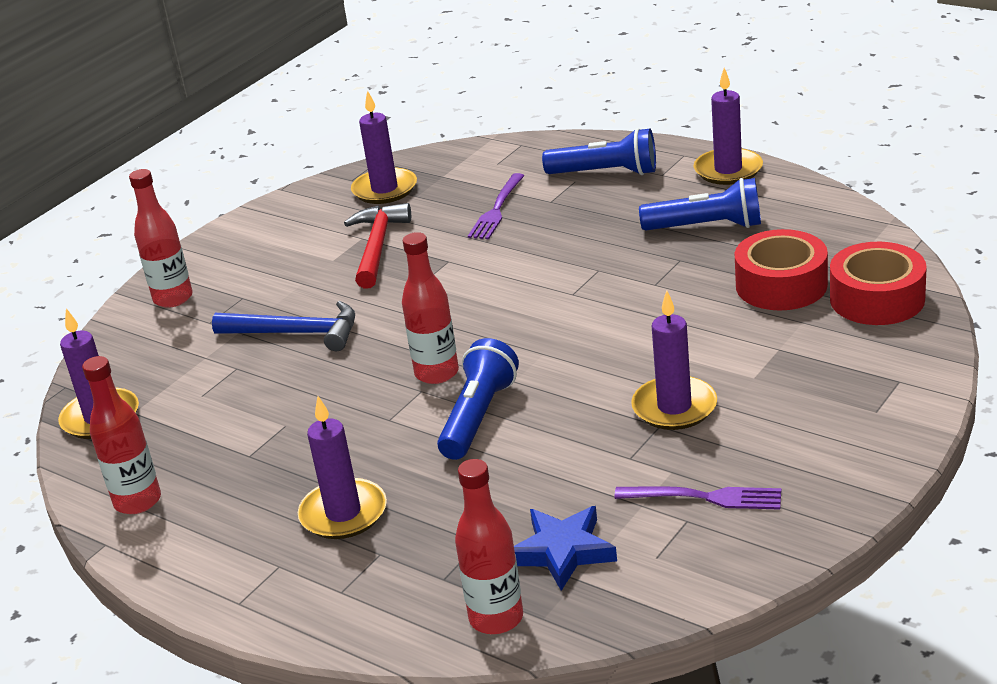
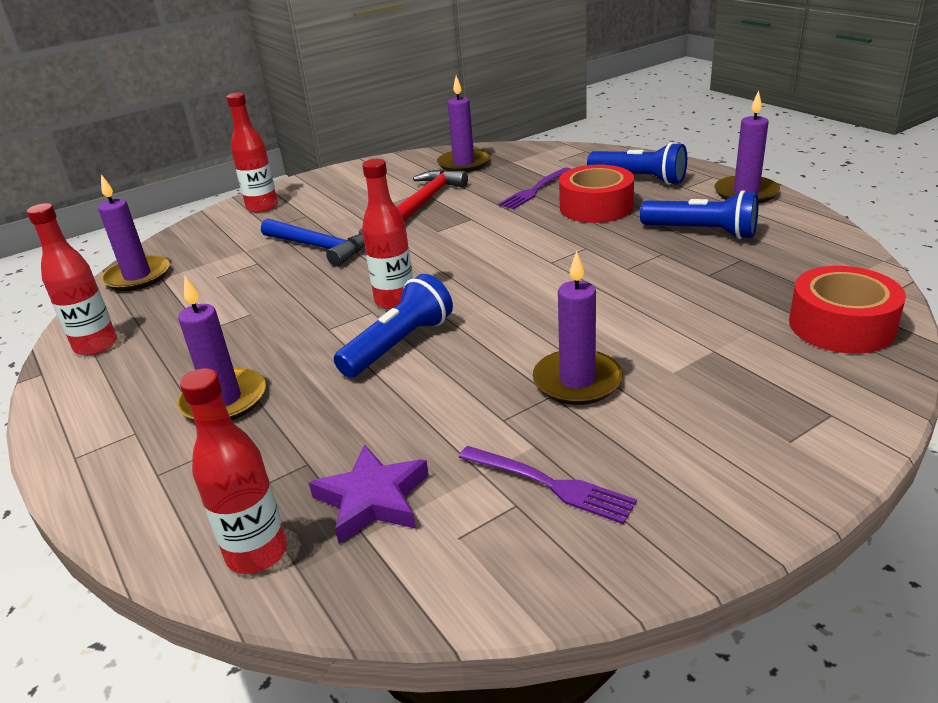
camera: 20 degrees right, 0 degrees up
(563, 551) = (373, 499): blue star -> purple star
(781, 285) = (746, 293): red tape -> red tape (596, 207)

